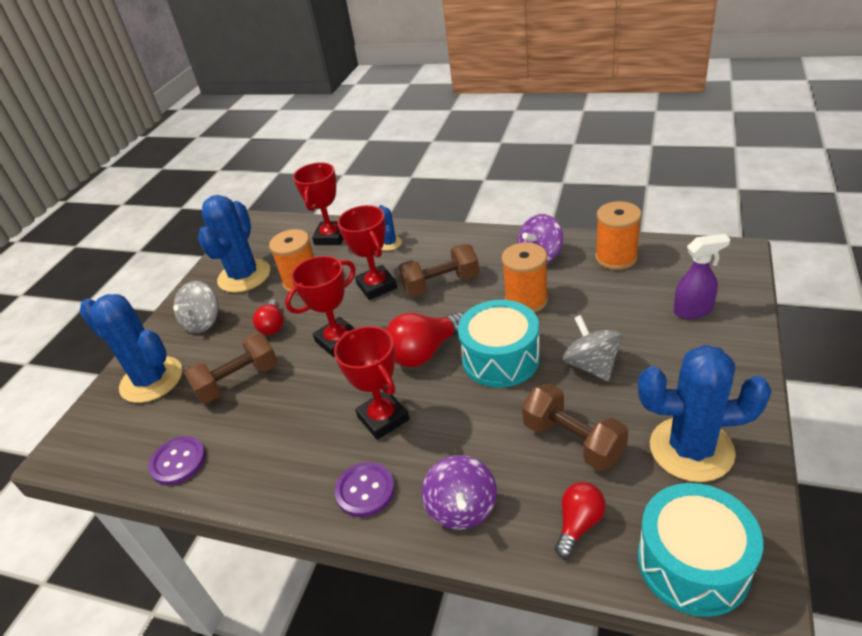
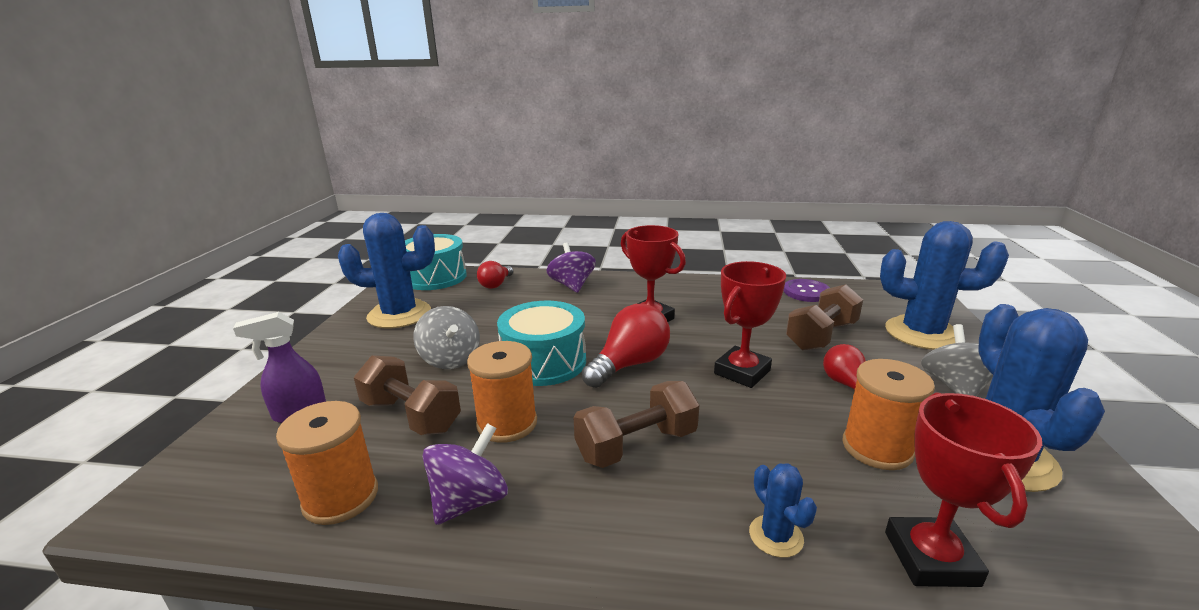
camera: 165 degrees right, 15 degrees down
(365, 490) = (643, 288): purple button -> none
(376, 286) = (740, 441): red trophy -> none
(573, 441) = (487, 314): brown dumbbell -> brown dumbbell (411, 416)

